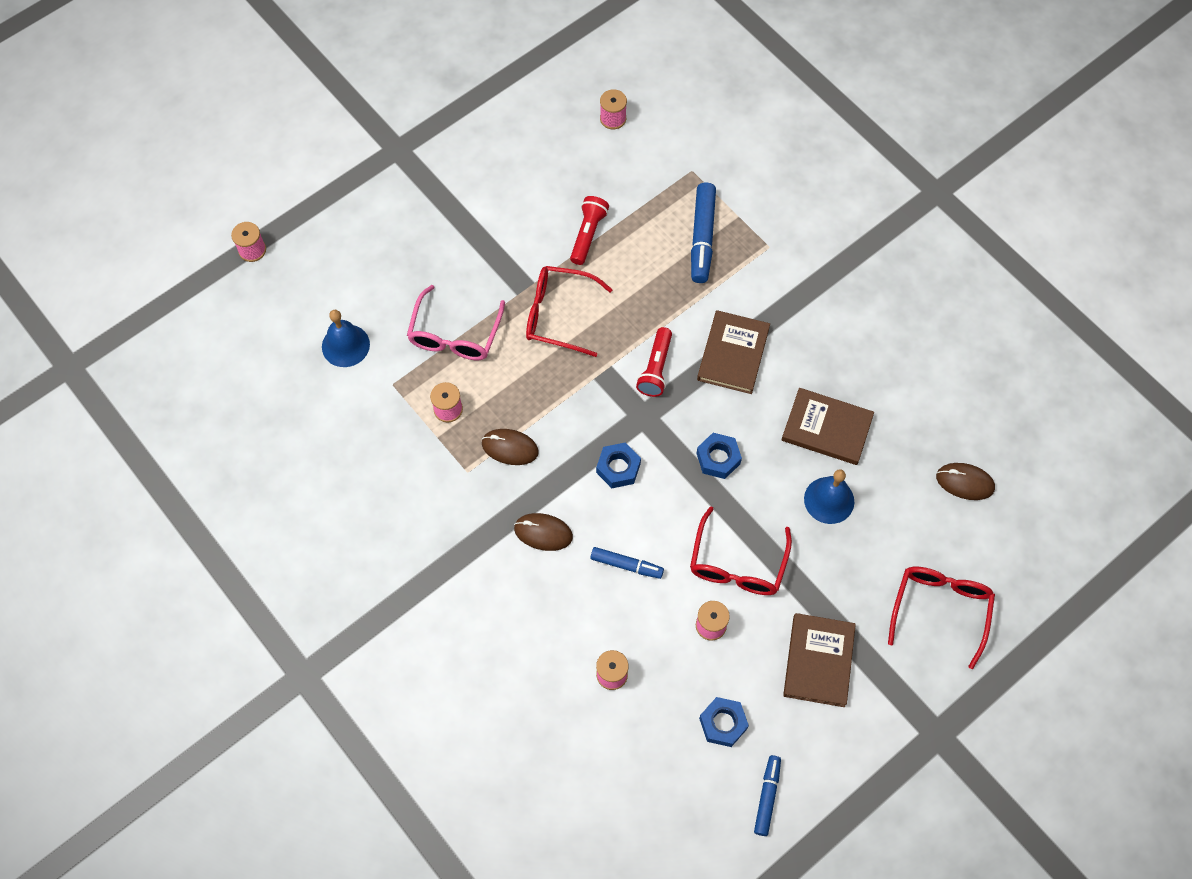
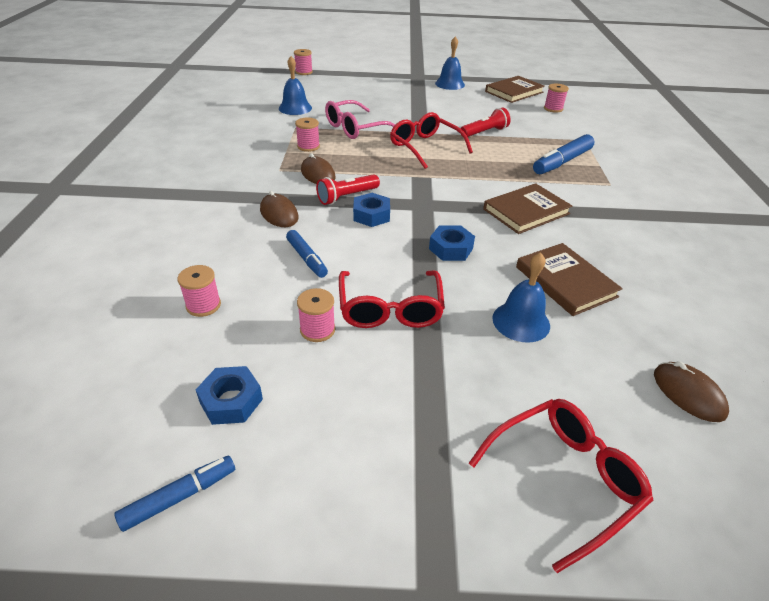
camera: 40 degrees right, 25 degrees down
(454, 142) = (449, 84): none -> blue bell
(655, 368) = (459, 191): red flashlight -> red flashlight (347, 197)
(737, 564) = (390, 309): red glasses -> red glasses turned 60 degrees counterclockwise
(818, 661) = (379, 423): brown book -> brown book (514, 92)

